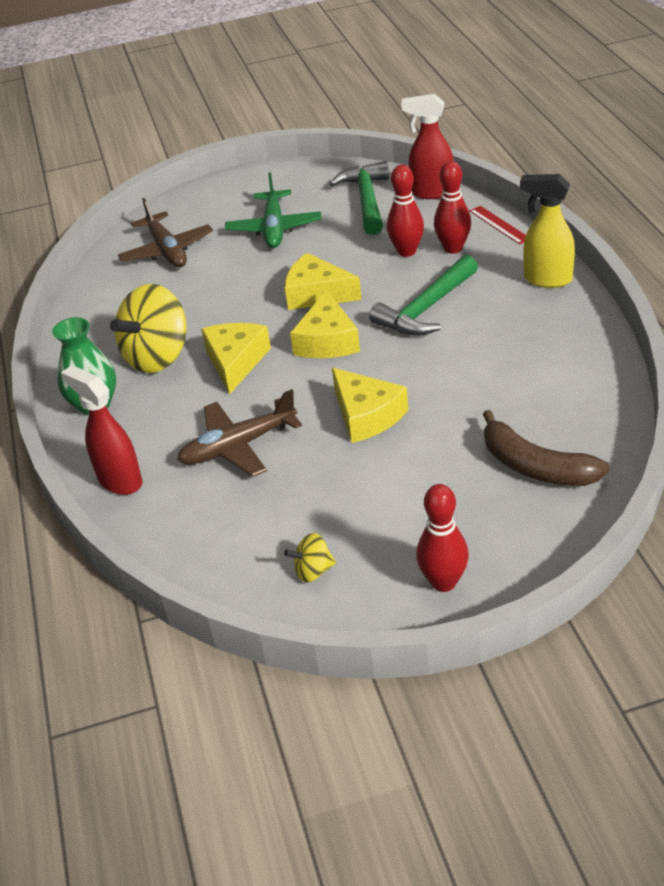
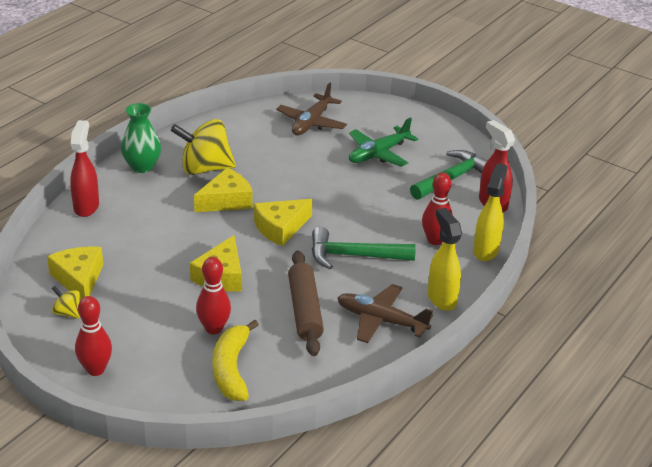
camera: 45 degrees right, 5 degrees down
(238, 446) = (150, 237): brown plane -> brown plane (381, 320)
(317, 294) = (325, 202): yellow cheese -> yellow cheese (79, 279)
(406, 251) = (410, 221): red bowling pin -> red bowling pin (214, 329)
(483, 376) = (305, 310): none -> brown rolling pin
(499, 225) = (486, 250): red ruler -> yellow spray bottle
(535, 466) = (231, 369): brown banana -> yellow banana

